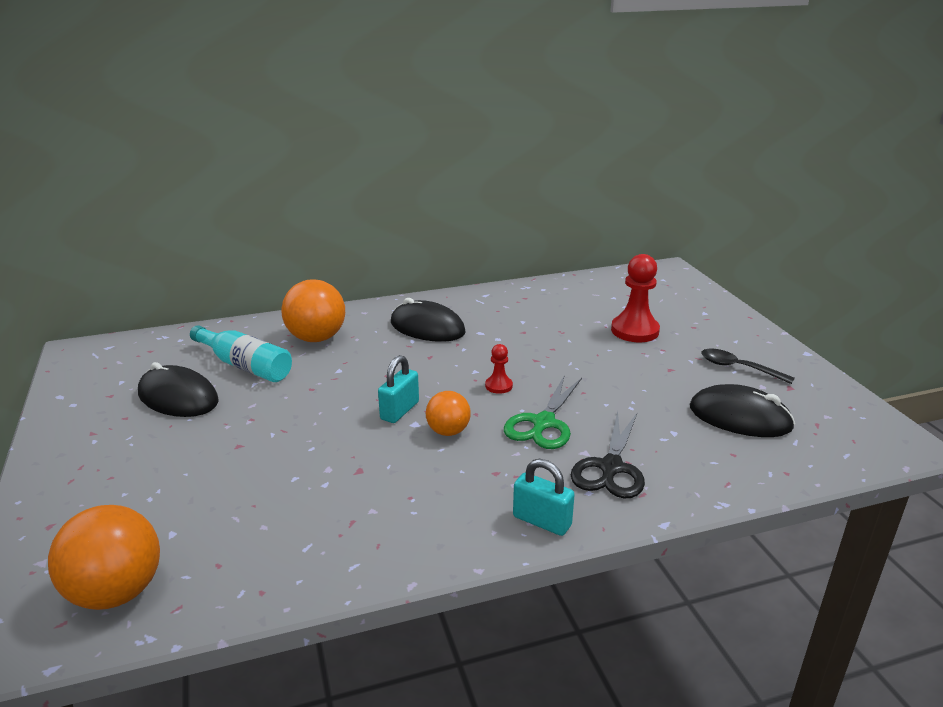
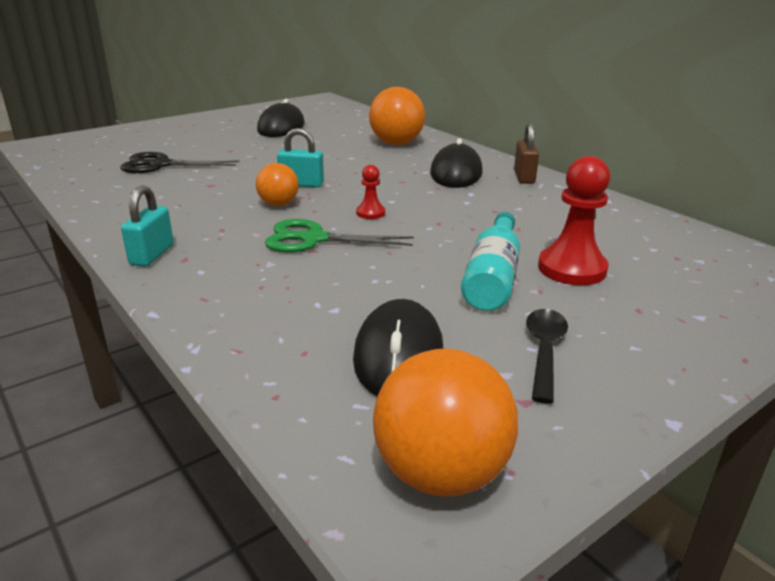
camera: 70 degrees right, 0 degrees up
(116, 592) = (77, 153): orange ball -> orange ball (441, 473)
(245, 366) = (335, 133): turquoise bottle -> turquoise bottle (492, 277)
(458, 302) = (524, 177): none -> brown padlock
(611, 468) = (245, 278): black scissors -> black scissors (160, 165)

